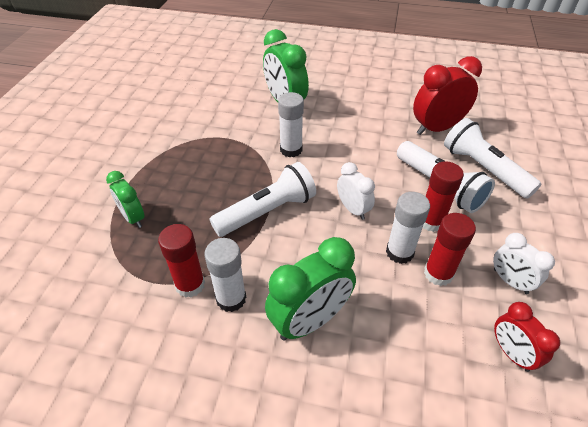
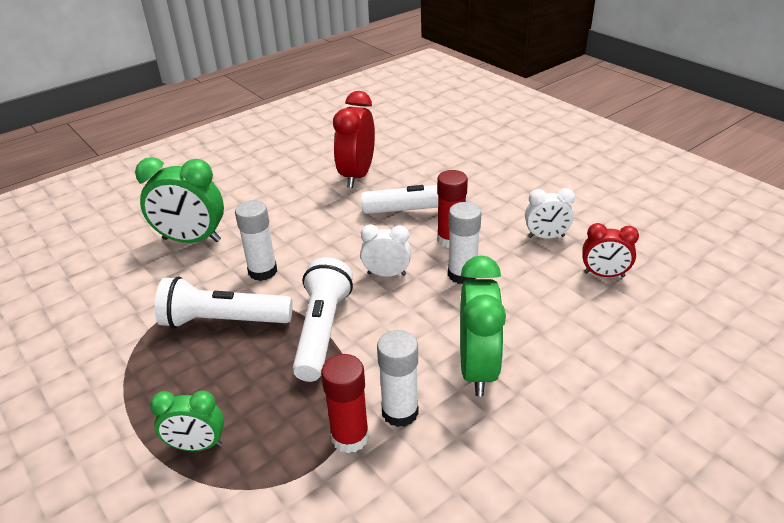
camera: 50 degrees left, 10 degrees down
(438, 273) = (504, 267): red glue stick -> none
(484, 169) = (431, 181): white flashlight -> white flashlight (223, 321)

